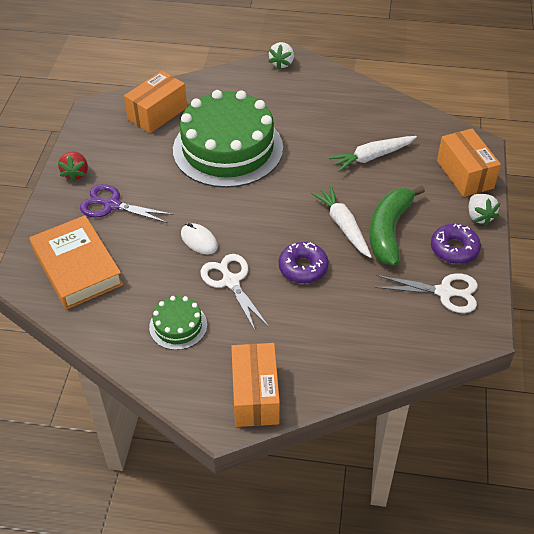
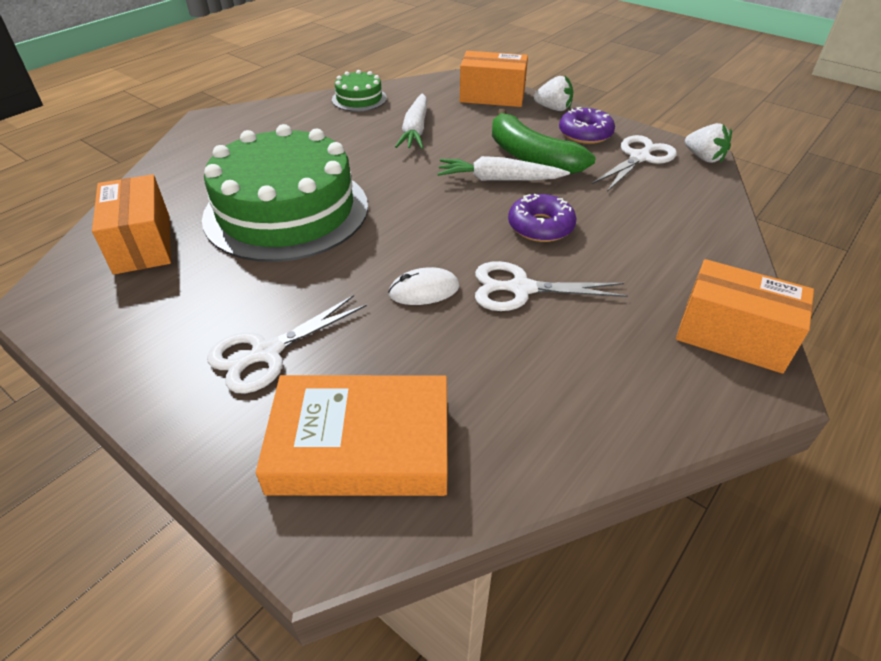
camera: 60 degrees left, 5 degrees down
(76, 173) = (149, 371): red strawberry -> none
(112, 205) = (266, 353): purple scissors -> white scissors
(178, 326) = (569, 366): green cake -> green cake (359, 99)
(282, 63) = (200, 129): white strawberry -> white strawberry (704, 158)

